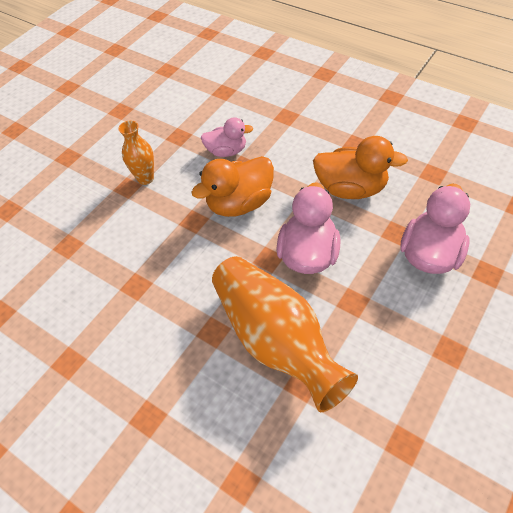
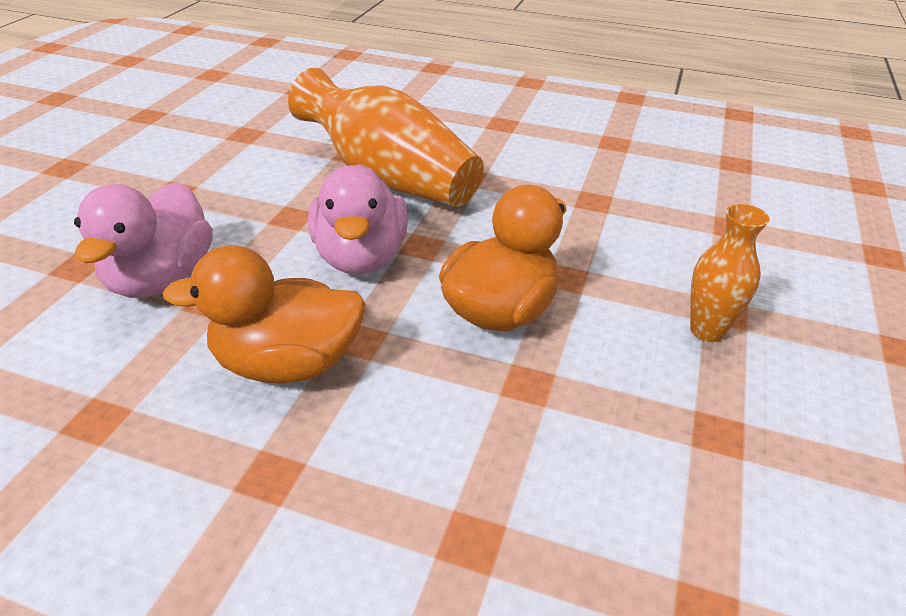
camera: 160 degrees right, 15 degrees down
(227, 151) = (580, 410): pink duck -> none

